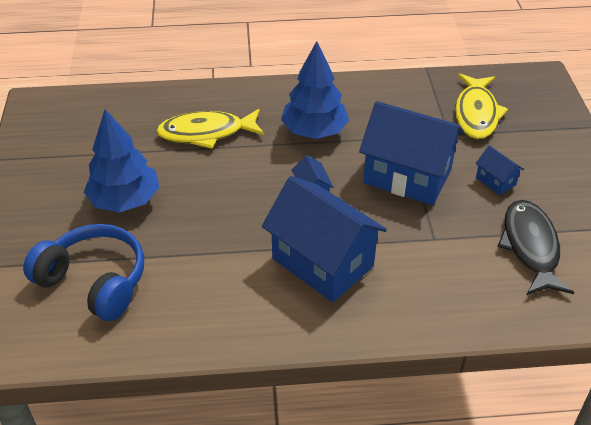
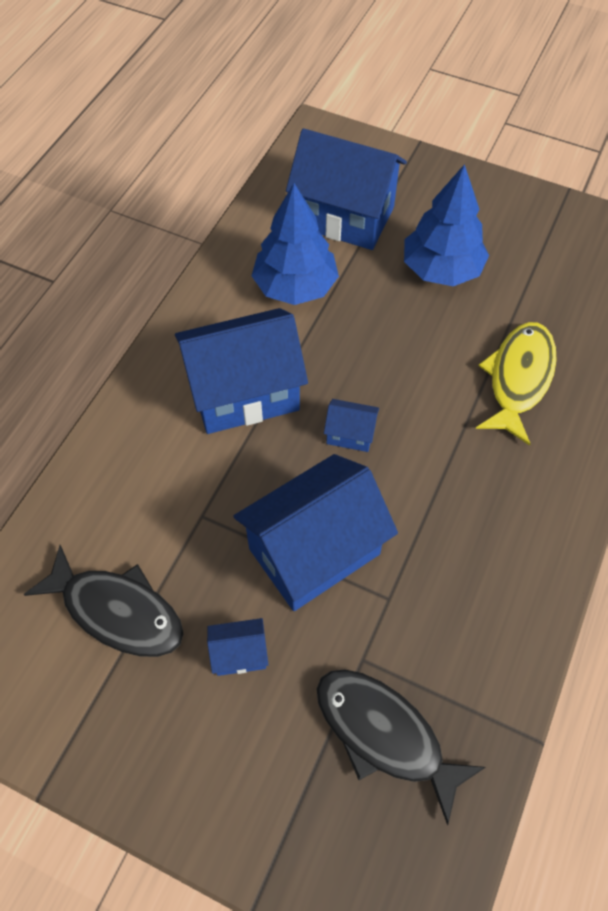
camera: 120 degrees right, 15 degrees up
(94, 281) = (344, 217): blue headphones -> blue house
(314, 131) = (460, 494): blue tree -> blue tree (295, 286)
(476, 113) = (384, 734): yellow fish -> black fish

